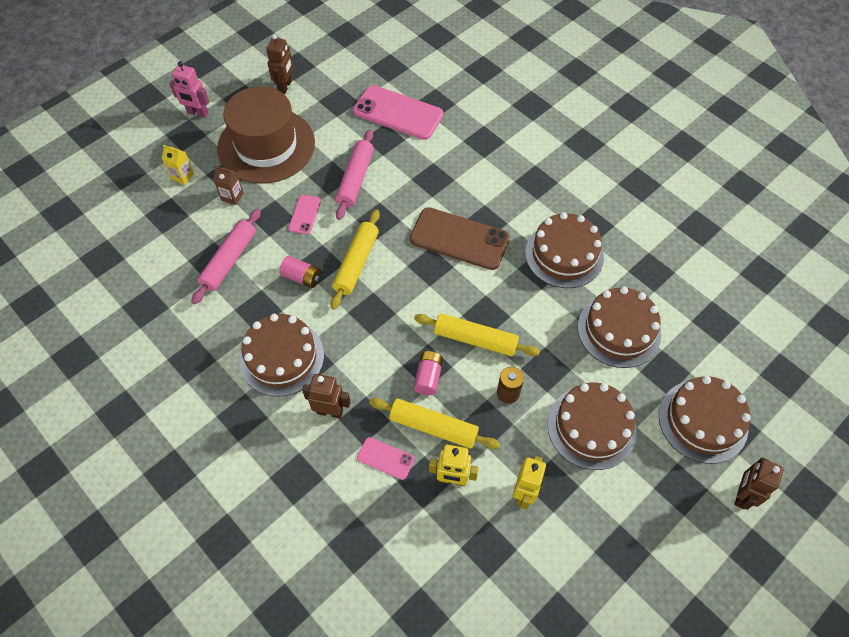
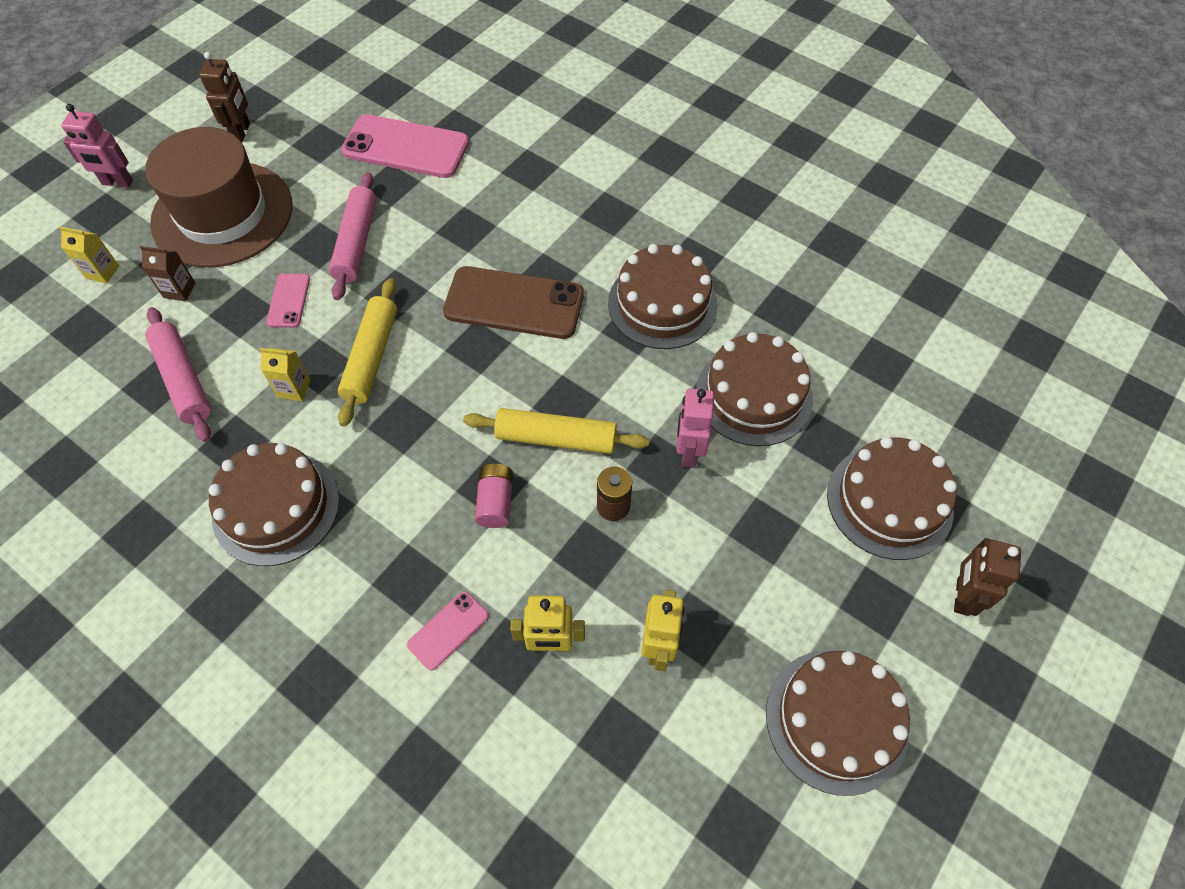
camera: 10 degrees left, 0 degrees up
(229, 260) = (183, 380): pink rolling pin -> pink rolling pin turned 45 degrees counterclockwise
(302, 277) = (294, 388): pink battery -> yellow carton
(330, 411) = (357, 575): brown robot -> none
(385, 458) = (448, 630): pink phone -> pink phone turned 60 degrees counterclockwise
(433, 427) = (513, 572): yellow rolling pin -> none
(566, 363) = (688, 452): none -> pink robot
(591, 427) = (738, 535): brown cake -> brown cake (836, 720)

